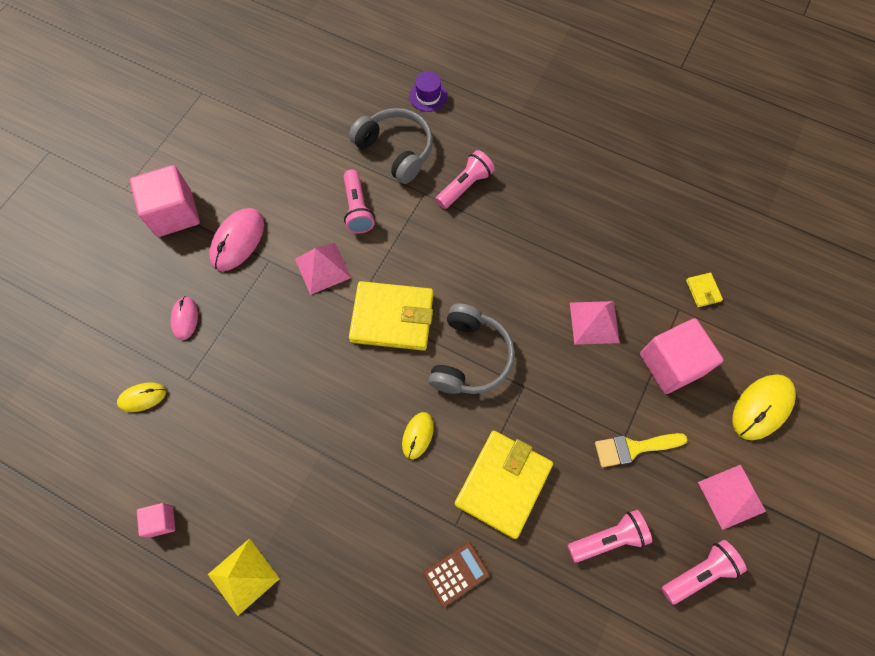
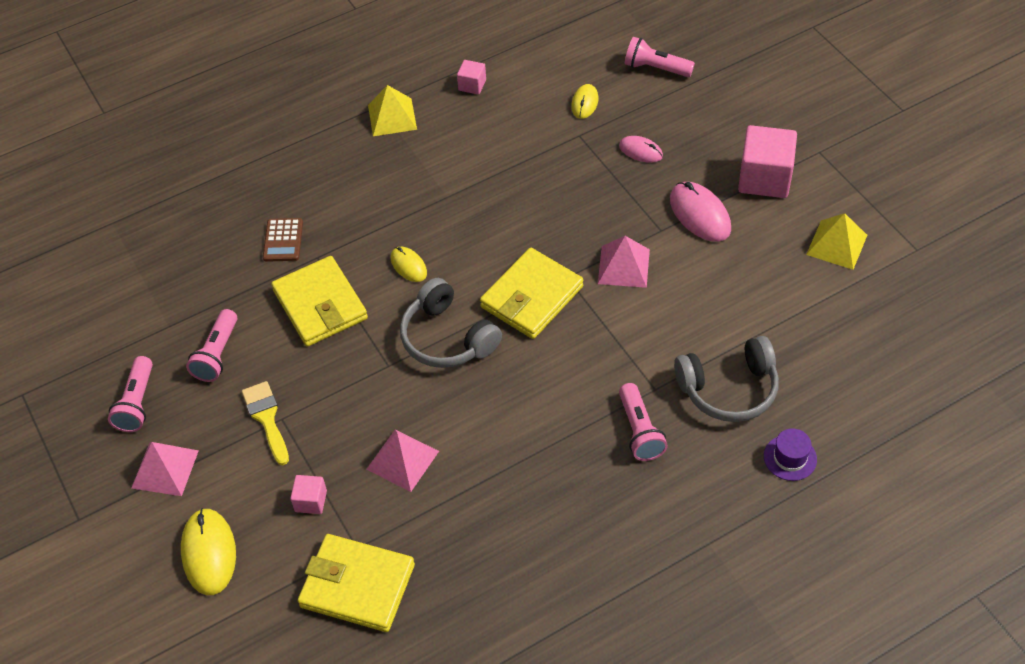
camera: 125 degrees right, 15 degrees down
(222, 140) = (837, 244): none -> yellow pyramid
(357, 209) = (674, 322): pink flashlight -> pink flashlight (655, 68)
(633, 448) = (266, 418): yellow brush -> yellow brush turned 45 degrees counterclockwise
(671, 364) = (311, 501): pink cube -> pink cube, size x0.49
(703, 291) = (357, 585): yellow wallet -> yellow wallet, size x2.40

